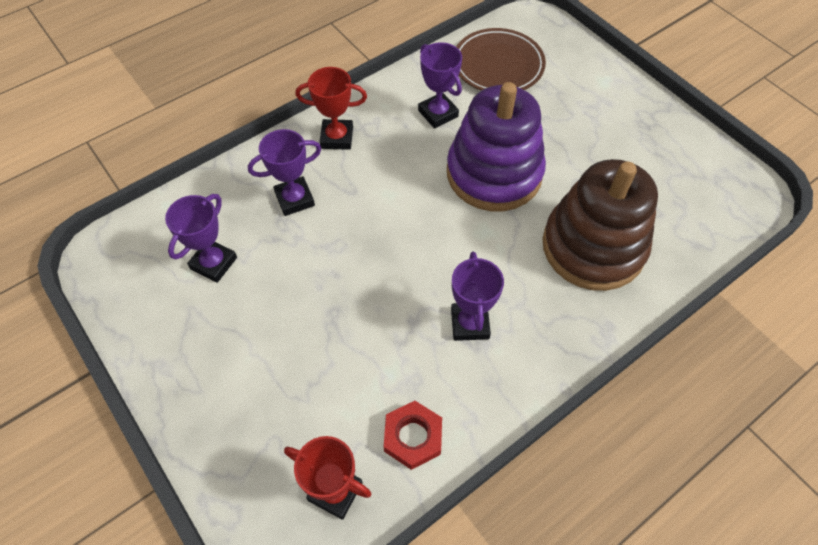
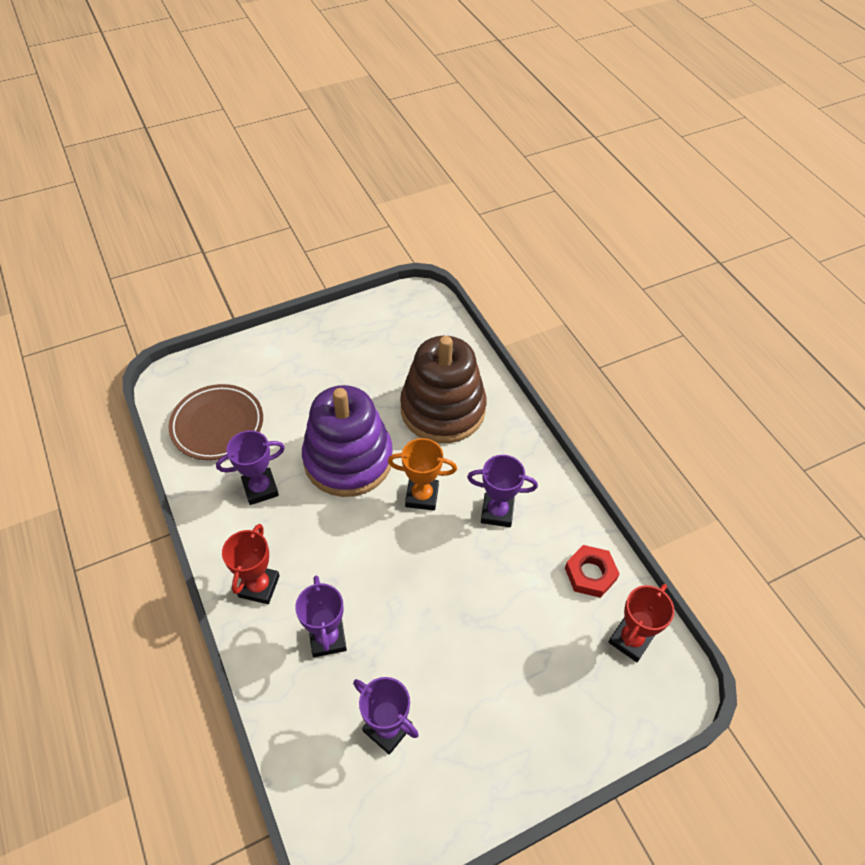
camera: 80 degrees left, 5 degrees down
(469, 247) = (422, 496): none -> orange trophy

